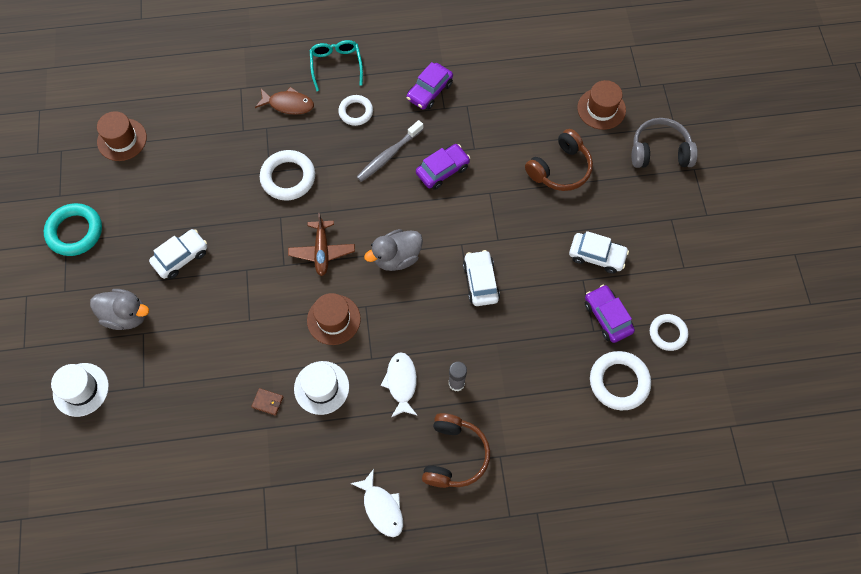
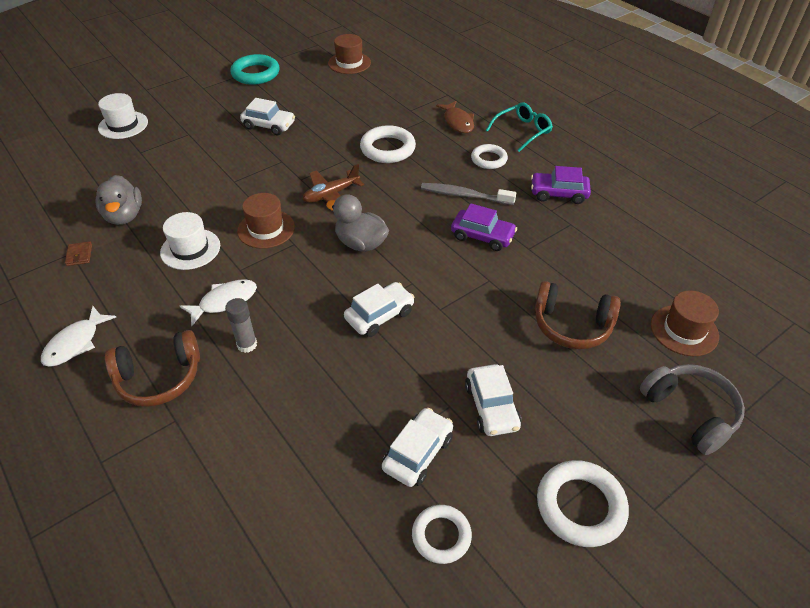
camera: 60 degrees right, 20 degrees down
(126, 315) = (199, 121): grey duck -> grey duck (124, 216)
(267, 402) = (159, 222): brown wallet -> brown wallet (79, 255)
(607, 317) = (418, 453): purple car -> white car
(619, 382) = (335, 505): white ring -> white ring (580, 506)

